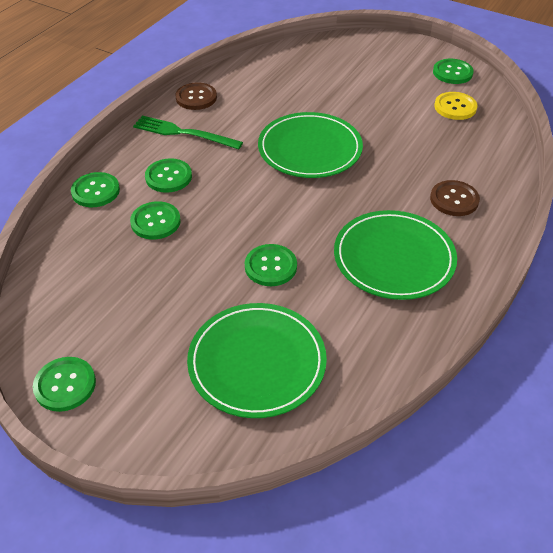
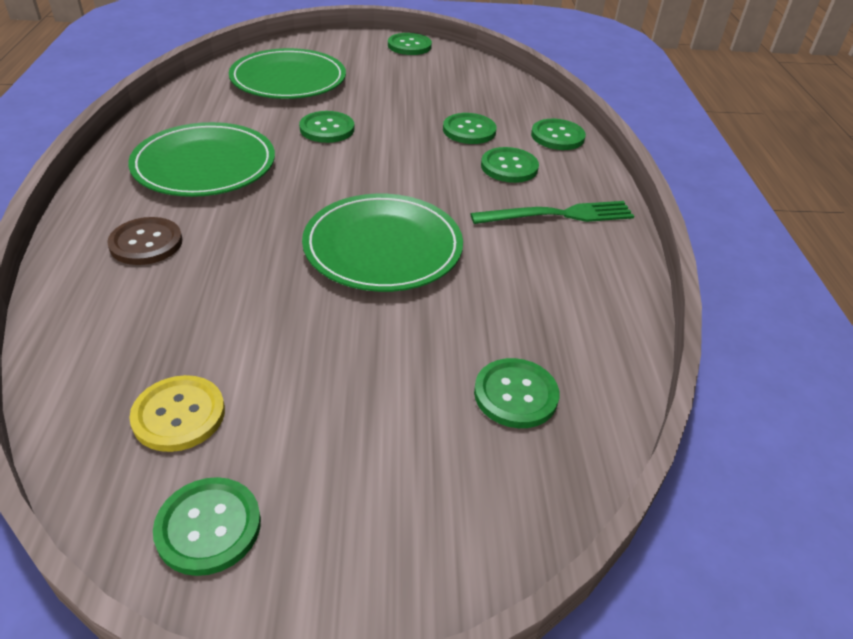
camera: 145 degrees right, 5 degrees down
(196, 97) = (612, 268): brown button -> none
(307, 69) = (515, 395): none -> green button

